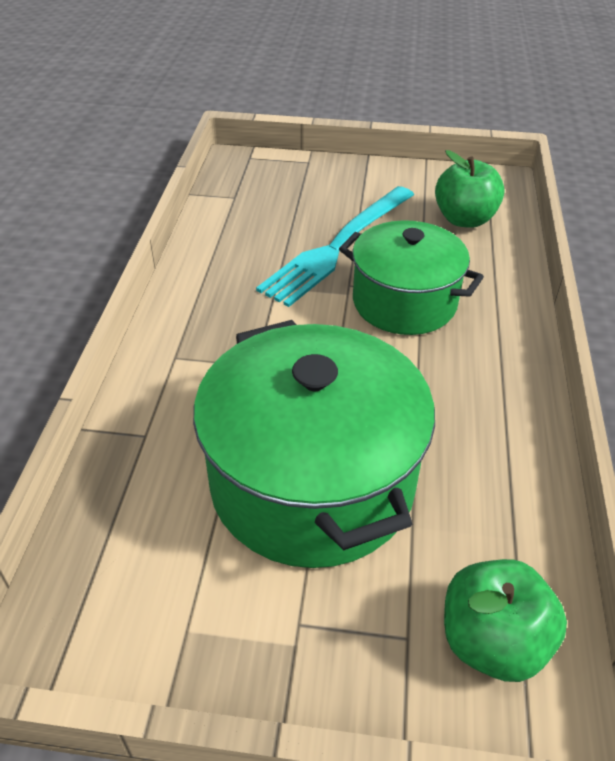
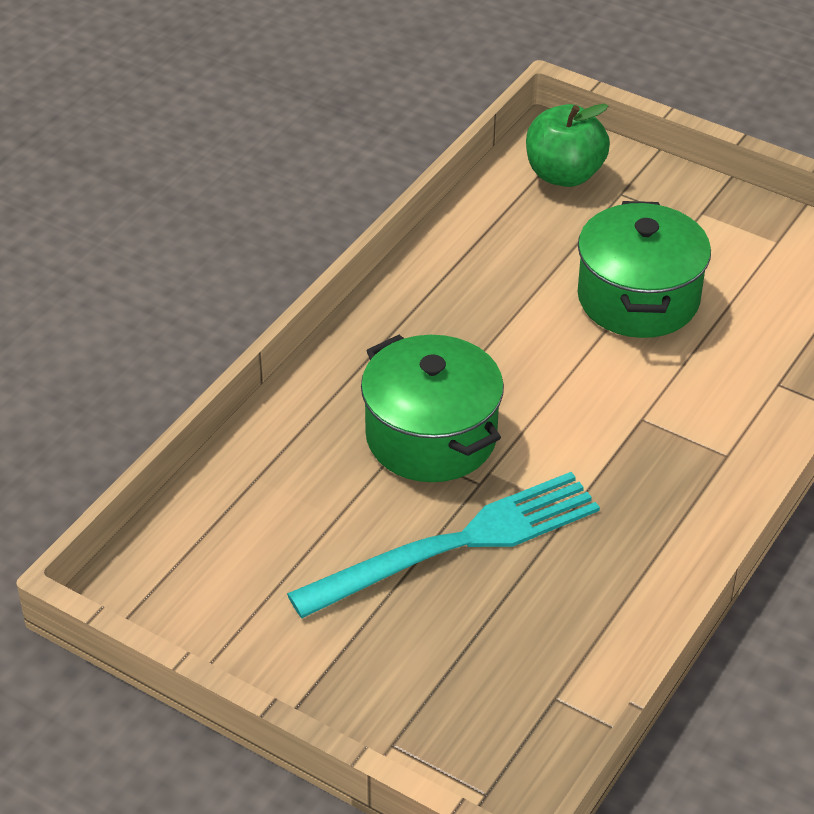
camera: 155 degrees left, 0 degrees up
(312, 482) = (638, 298): green pot -> green pot, size x0.65
(464, 219) = (251, 533): green apple -> none

